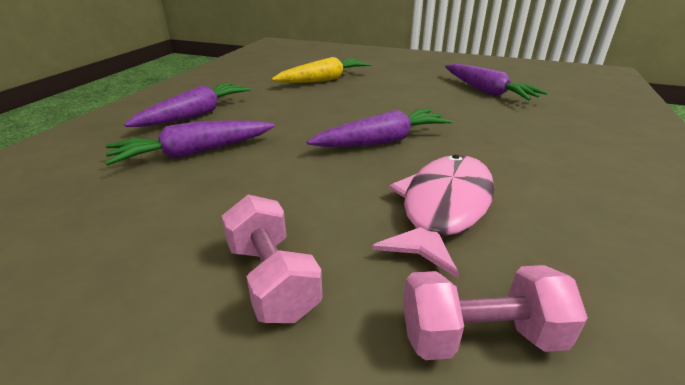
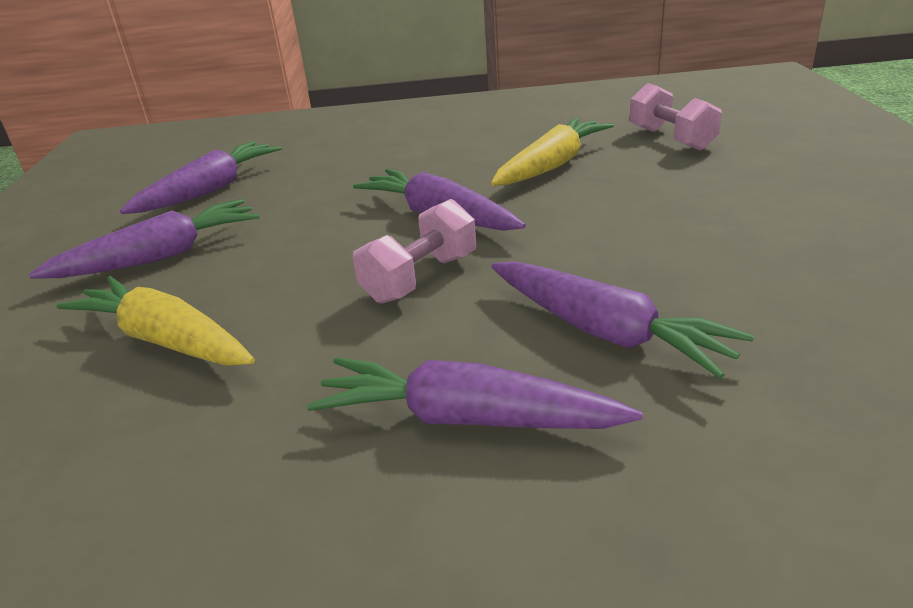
camera: 110 degrees left, 0 degrees up
(272, 279) = (724, 196): pink dumbbell -> pink dumbbell (420, 278)
(403, 80) = (160, 256): none -> purple carrot
(443, 208) = (552, 165): pink fish -> yellow carrot

